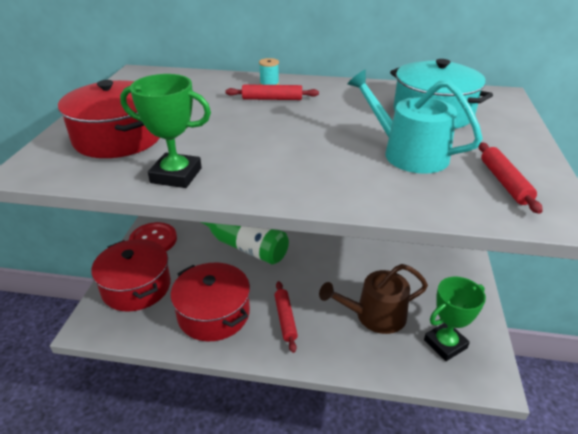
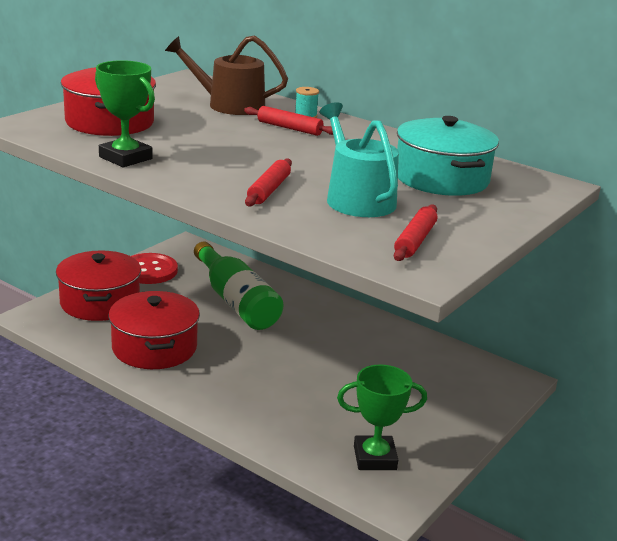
camera: 25 degrees right, 10 degrees down
(285, 319) = (222, 377): red rolling pin -> red rolling pin (269, 190)
(374, 315) = (321, 408): brown watering can -> brown watering can (229, 105)

